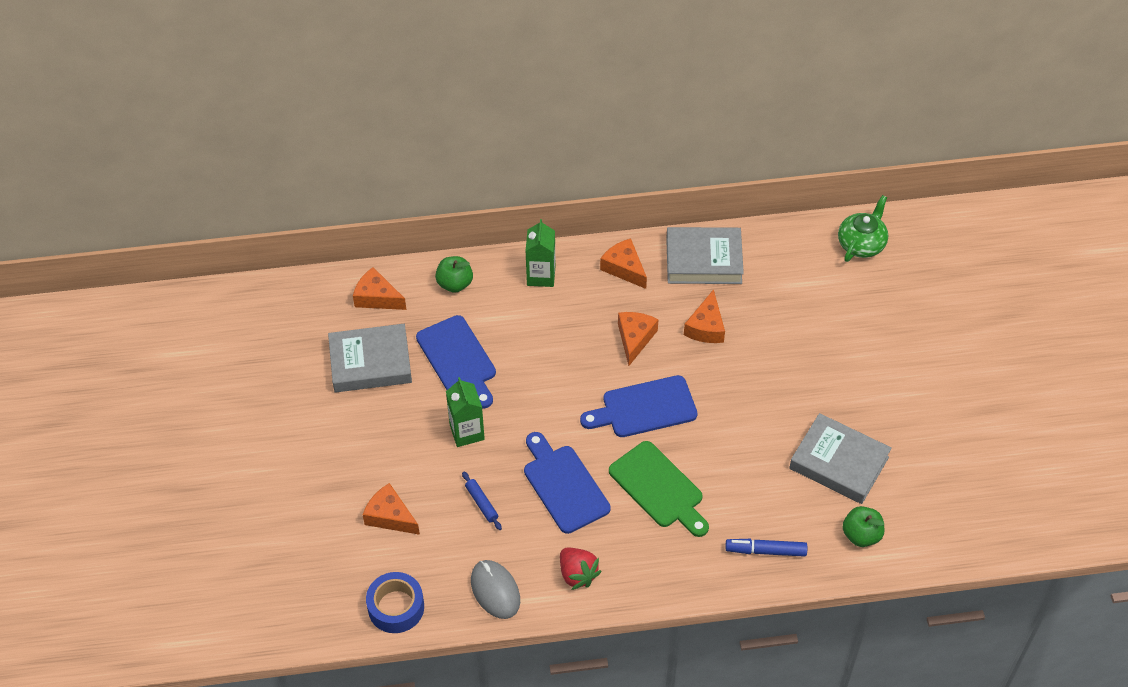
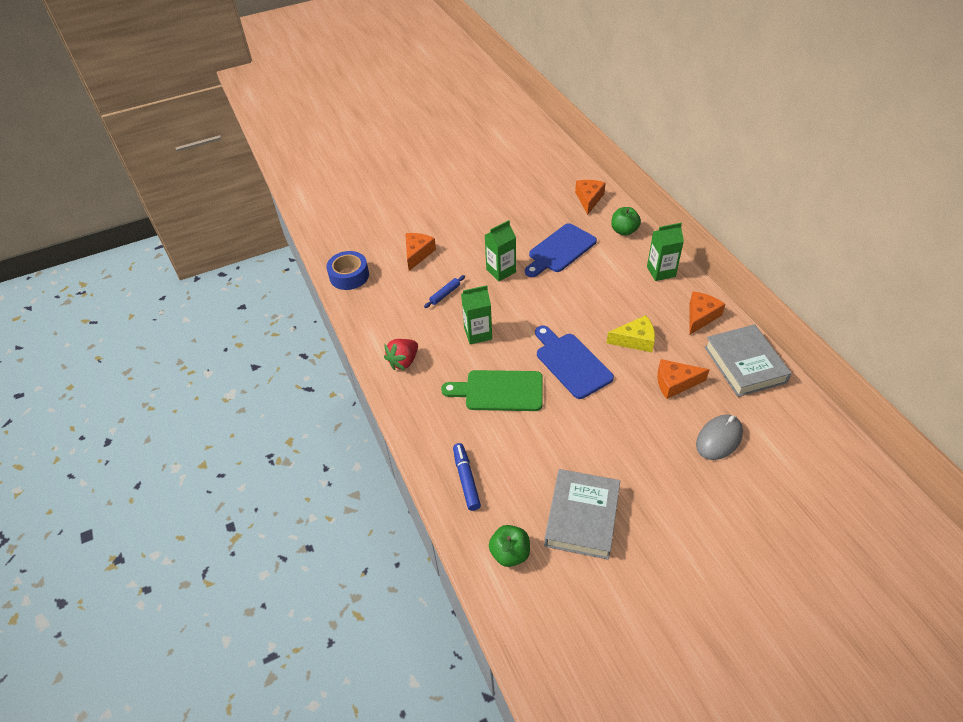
camera: 75 degrees right, 5 degrees down
(370, 363) = (534, 211): grey book -> none
(495, 590) = (376, 320): grey mouse -> grey mouse (719, 439)
(563, 485) = (478, 333): blue cutting board -> green carton
(634, 338) = (635, 340): orange cheese -> yellow cheese
(659, 488) = (499, 391): green cutting board -> green cutting board turned 60 degrees clockwise
(861, 244) = (852, 480): green teapot -> none

